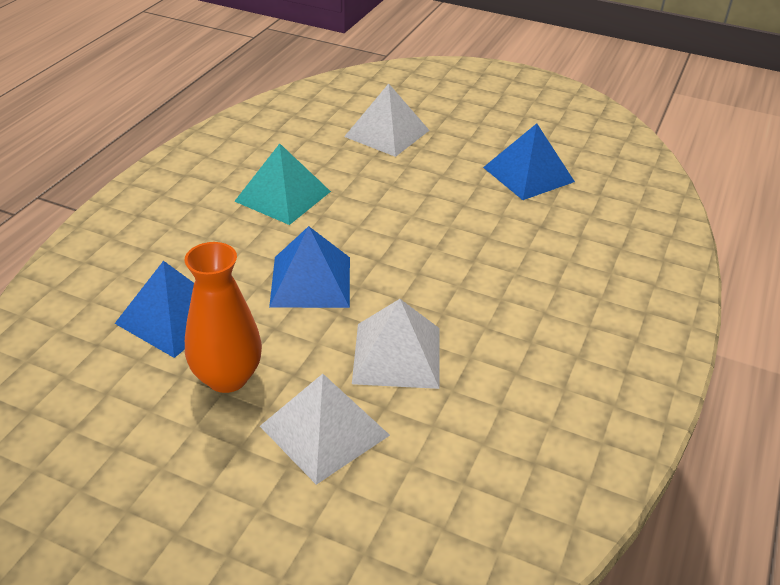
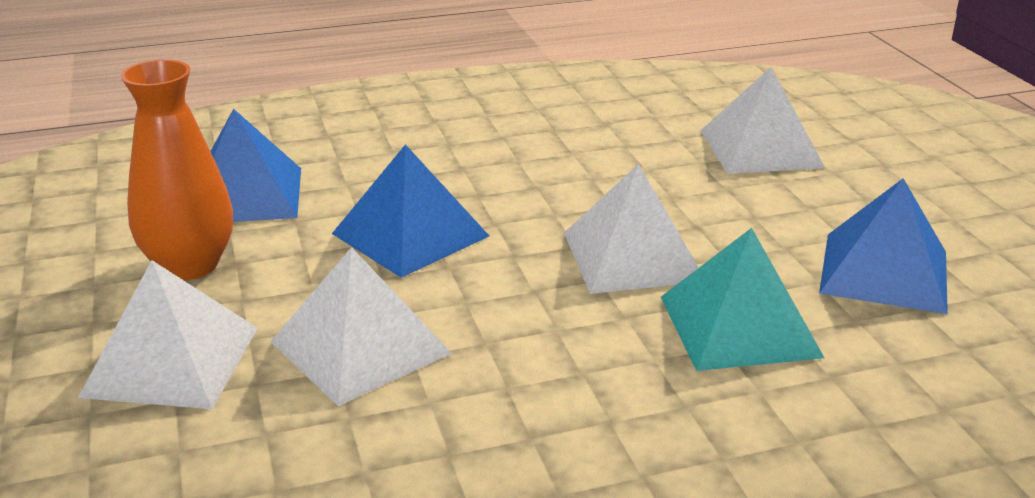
camera: 50 degrees right, 10 degrees down
(283, 196) = (528, 152): turquoise pyramid -> turquoise pyramid (739, 326)
(428, 227) = (633, 256): none -> white pyramid

